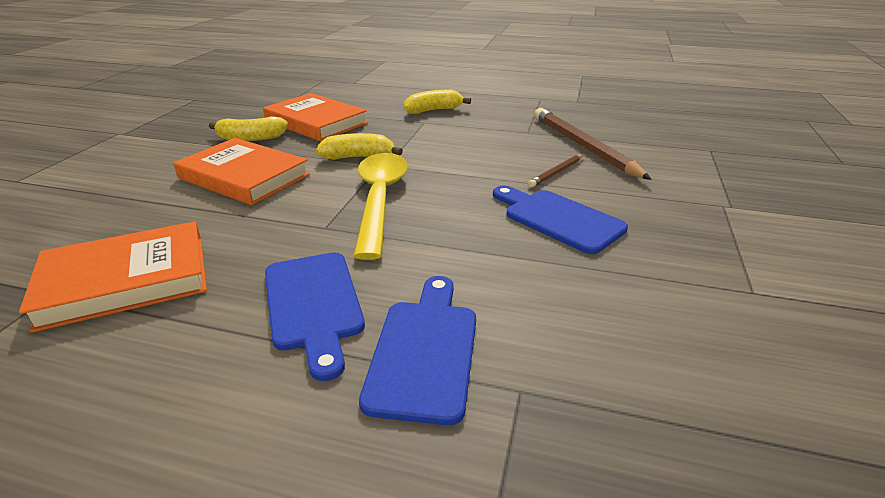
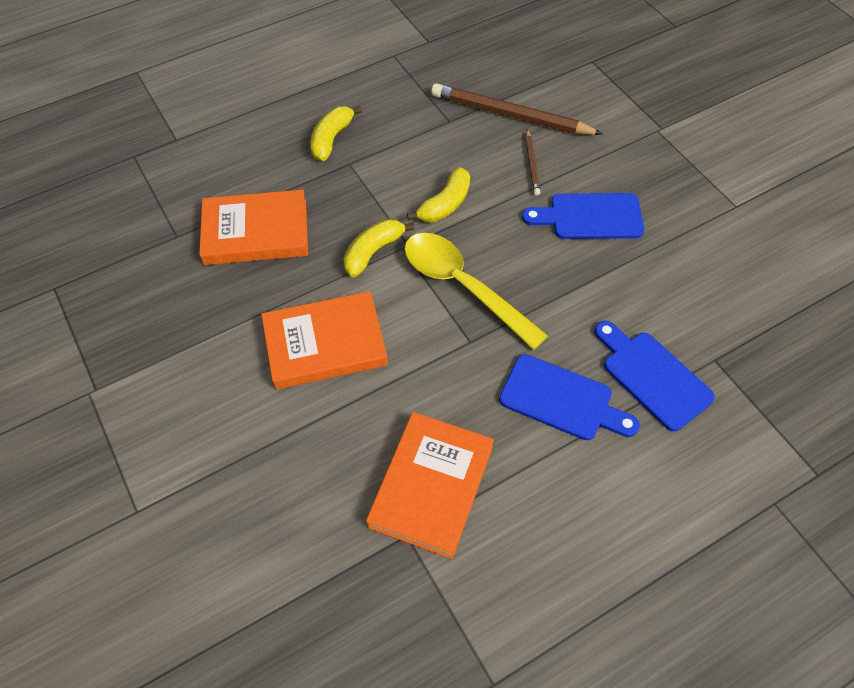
camera: 45 degrees left, 25 degrees up
(251, 138) = (239, 297): yellow banana -> yellow banana (445, 204)

